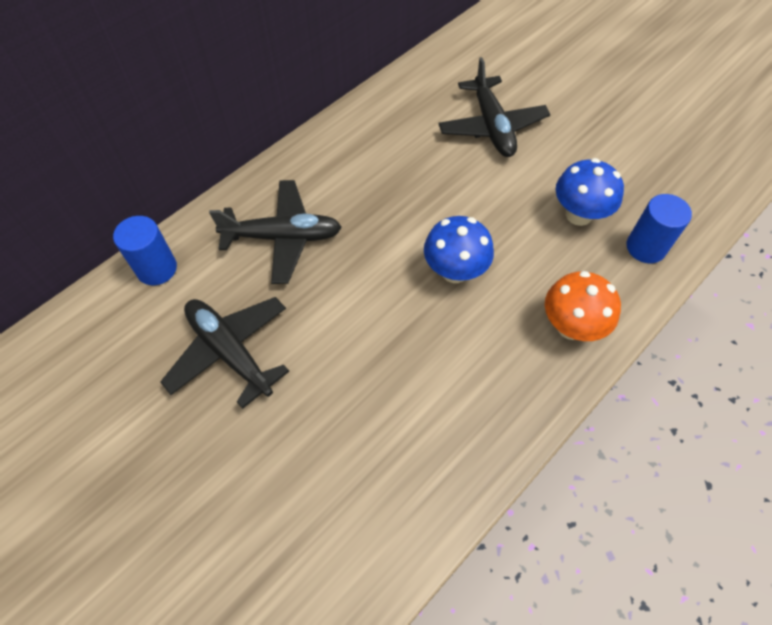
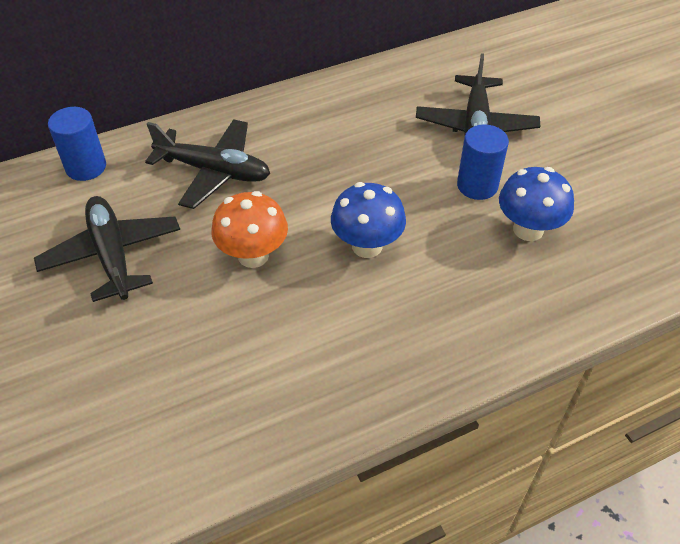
camera: 20 degrees right, 10 degrees down
(571, 326) = (464, 332): orange mushroom -> orange mushroom (253, 255)
(645, 247) = (588, 280): blue cylinder -> blue cylinder (477, 185)

